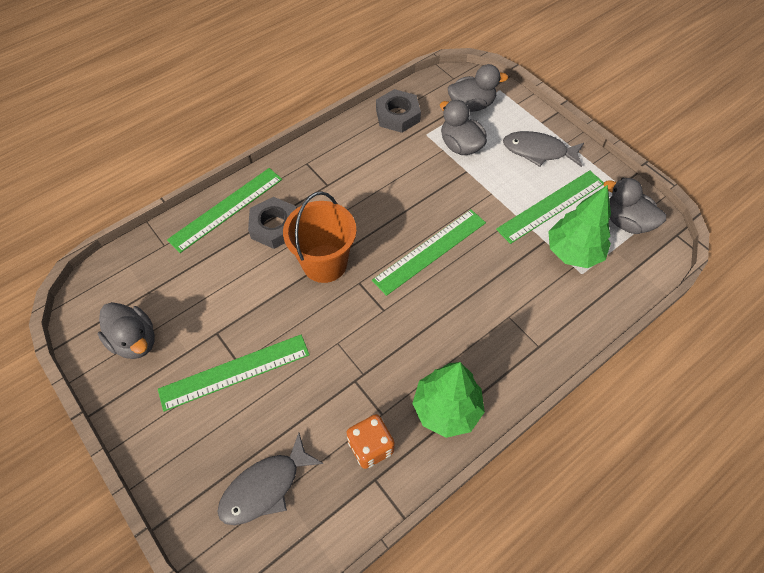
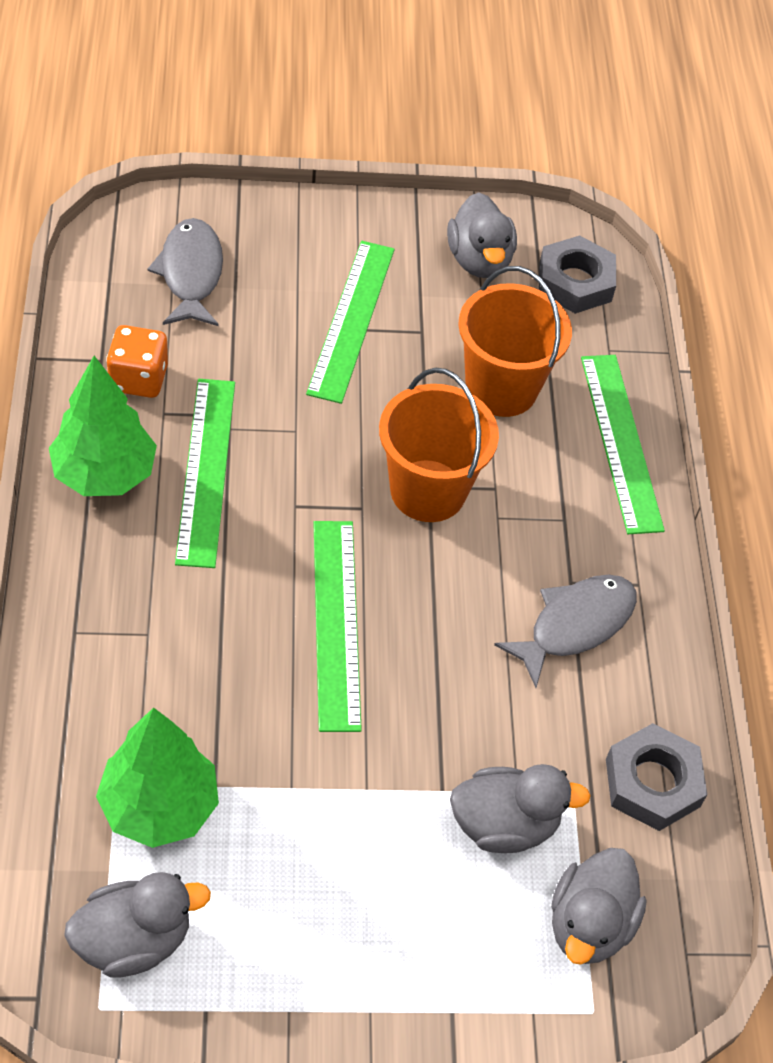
camera: 120 degrees right, 5 degrees down
(135, 340) = (479, 260): grey duck -> grey duck turned 90 degrees counterclockwise
(230, 273) = (501, 388): none -> orange bucket
(274, 226) = (542, 475): grey nut -> grey nut (575, 282)
(538, 151) = (391, 941): grey fish -> grey fish (575, 625)
(551, 206) = (265, 854): green ruler -> green ruler (206, 470)

